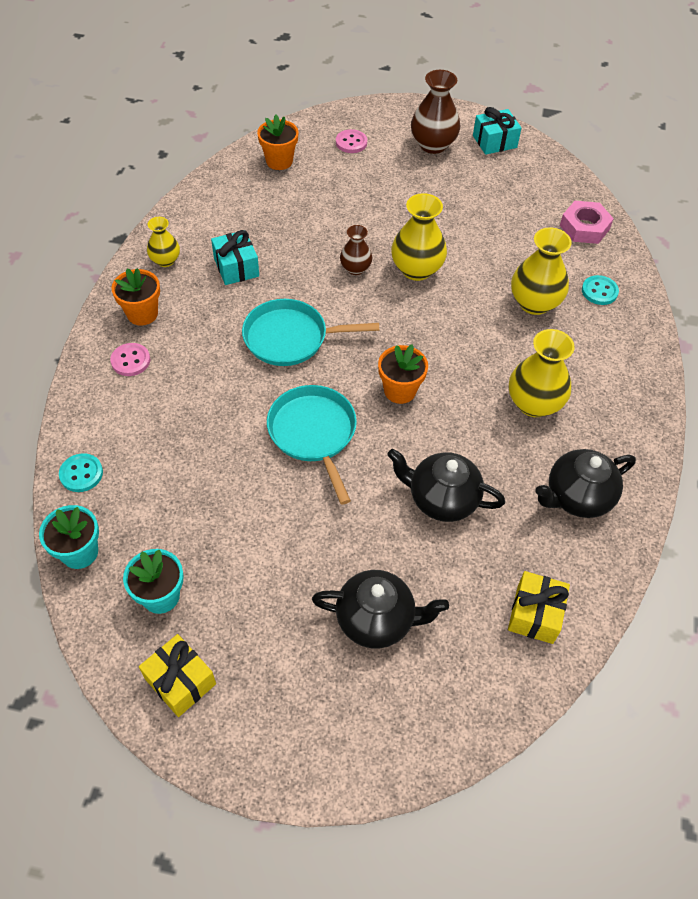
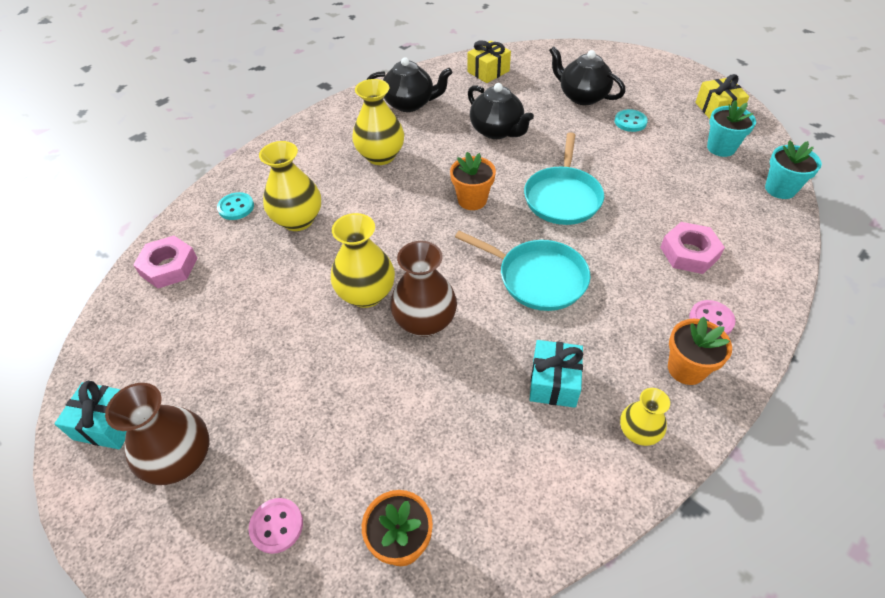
camera: 145 degrees left, 5 degrees down
(81, 474) = (775, 239): turquoise button -> turquoise button (630, 122)
(164, 420) = (689, 253): none -> pink nut
(355, 268) = (425, 322): brown vase -> brown vase, size x1.69

